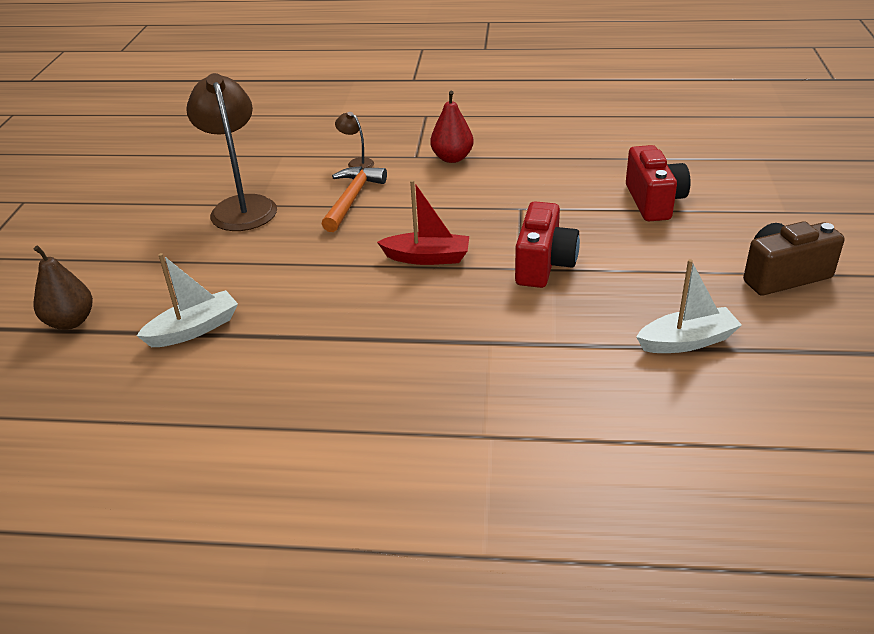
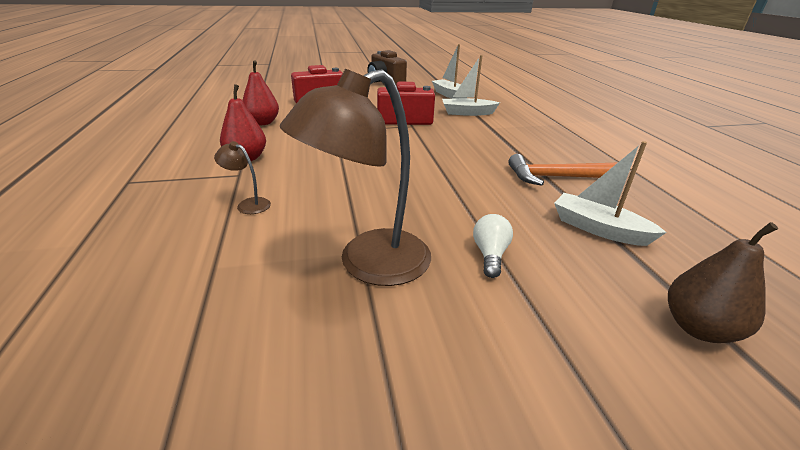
camera: 110 degrees left, 5 degrees down
(210, 258) = (490, 255): none -> white light bulb
(352, 199) = (334, 193): orange hammer -> orange hammer (555, 177)
(357, 163) = (248, 204): brown lamp -> brown lamp turned 90 degrees clockwise
(427, 258) = (417, 151): red boat -> none
(558, 163) = (262, 123): none -> red pear
(569, 335) = (467, 113): none -> white boat

